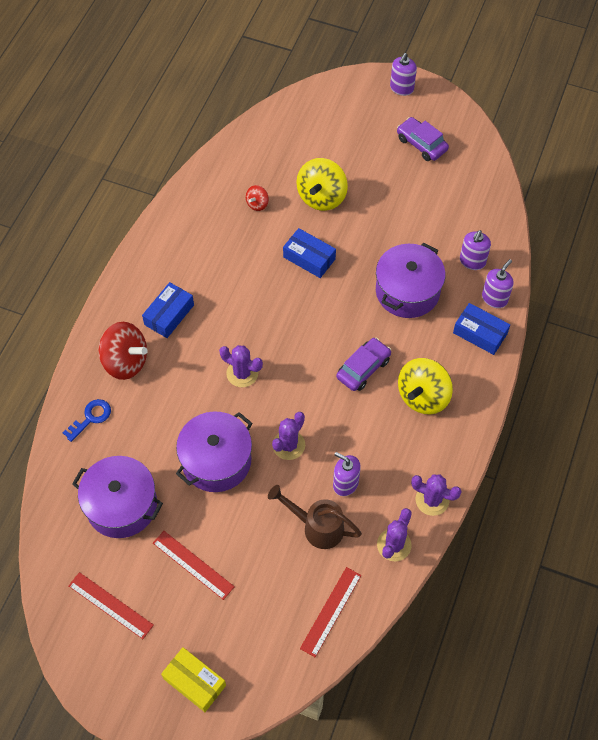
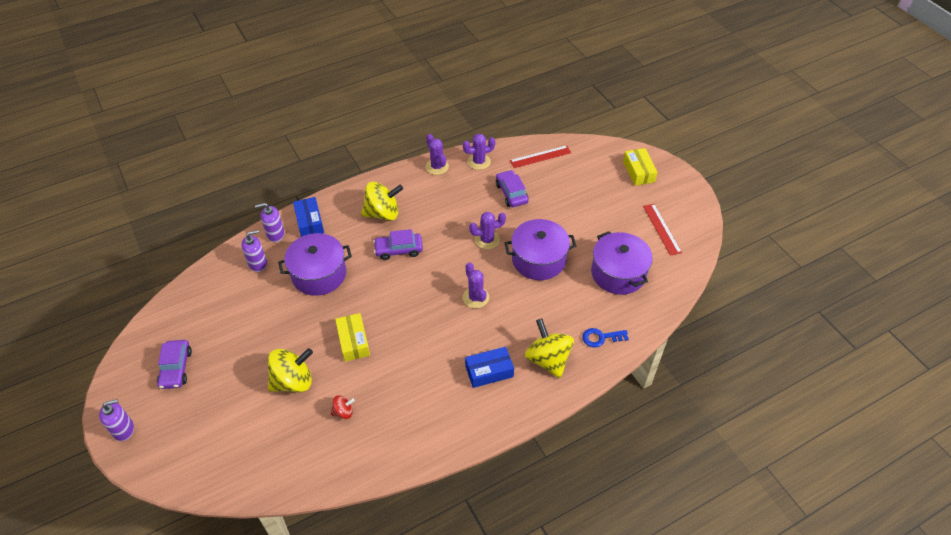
camera: 140 degrees left, 10 degrees down
(125, 361) = (548, 359): red spinning top -> yellow spinning top
(193, 565) = (598, 218): red ruler -> none
(309, 258) = (353, 341): blue box -> yellow box
(316, 527) = (511, 193): brown watering can -> purple car
(345, 483) = (474, 202): purple soap dispenser -> none

